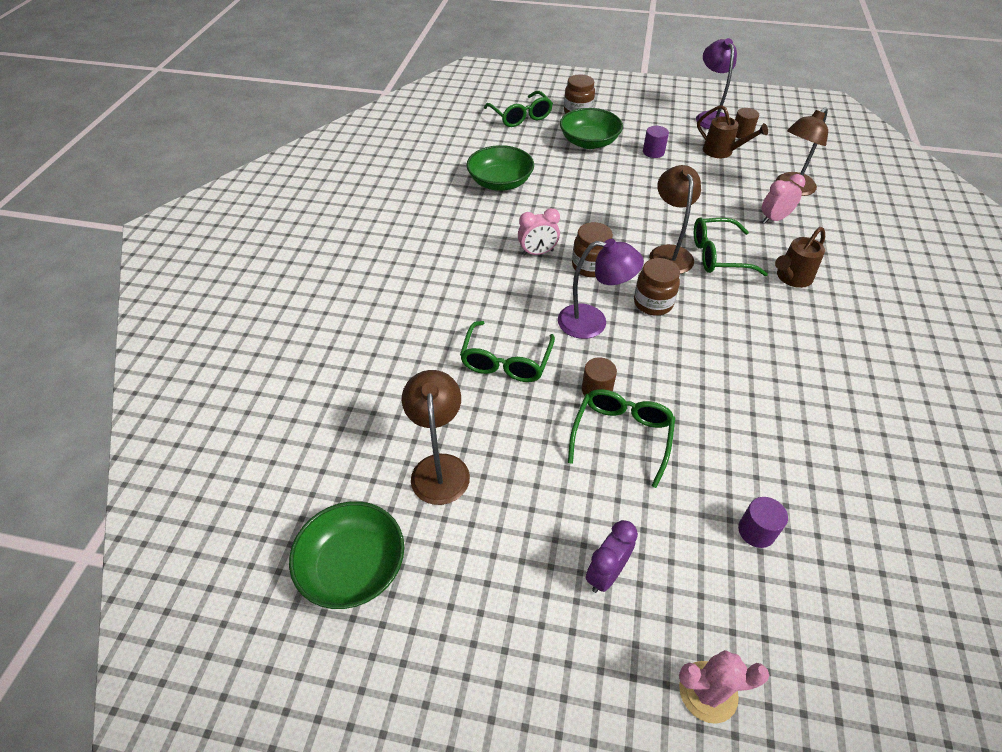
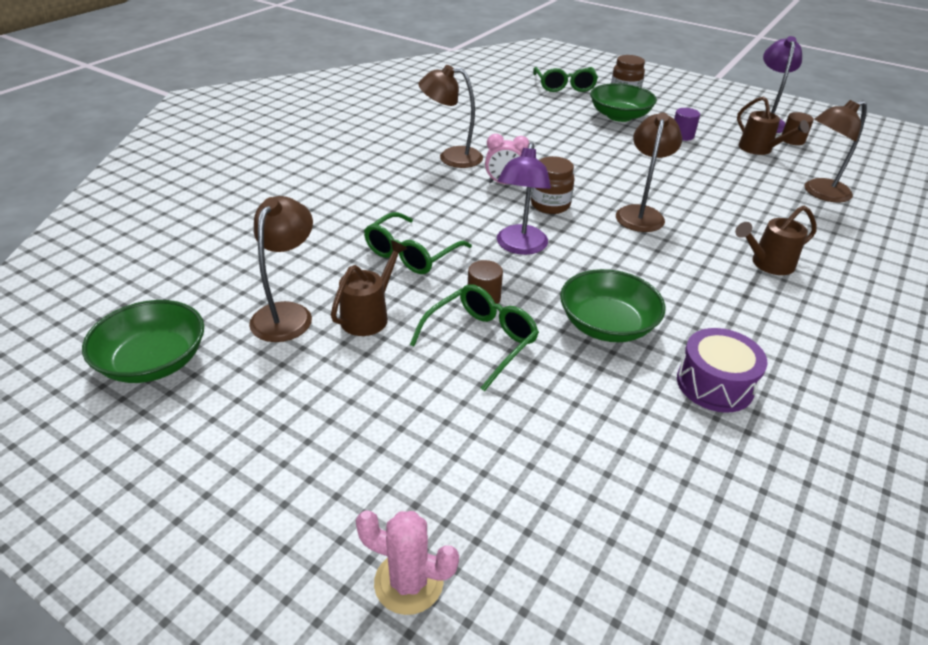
camera: 20 degrees right, 10 degrees down
(471, 234) = (451, 157): none -> brown lamp
(500, 182) = (508, 127): green bowl -> green bowl (607, 325)
(513, 443) = (369, 315): none -> brown watering can
(593, 322) = (520, 247): purple lamp -> purple lamp turned 75 degrees clockwise
(606, 574) = (379, 444): purple clock -> none
(653, 303) = (594, 247): brown jar -> none
(717, 255) = (694, 227): green glasses -> none
(756, 531) = (569, 462): purple cylinder -> none
(774, 219) = (781, 213): pink clock -> none
(816, 414) = (714, 384): none -> purple drum

